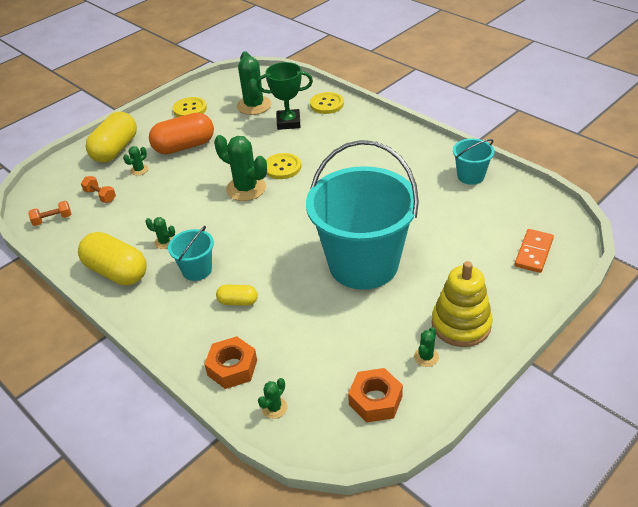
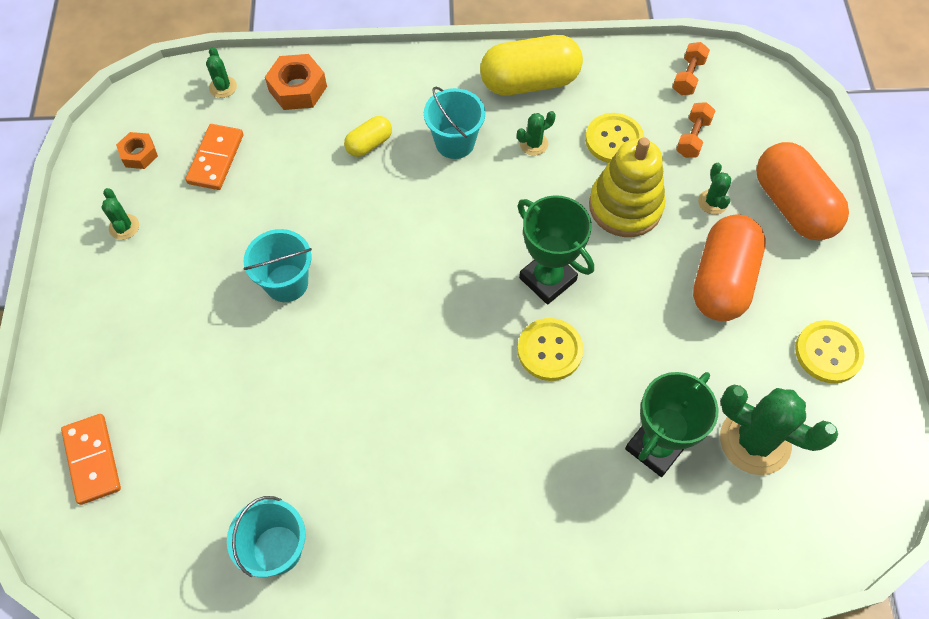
camera: 130 degrees right, 20 degrees up
(100, 196) = (693, 138): orange dumbbell -> orange dumbbell turned 60 degrees counterclockwise
(115, 150) = (792, 206): yellow capsule -> orange capsule
(246, 189) = (547, 279): green cactus -> green trophy
(327, 104) = (655, 543): yellow button -> yellow button (614, 140)
(331, 359) = (216, 159): none -> orange domino
(363, 264) = (286, 283): turquoise bucket -> turquoise bucket, size x0.43
(375, 400) = (139, 154): orange nut -> orange nut, size x0.63
(461, 324) = (114, 288): yellow stacking toy -> yellow stacking toy (625, 206)

